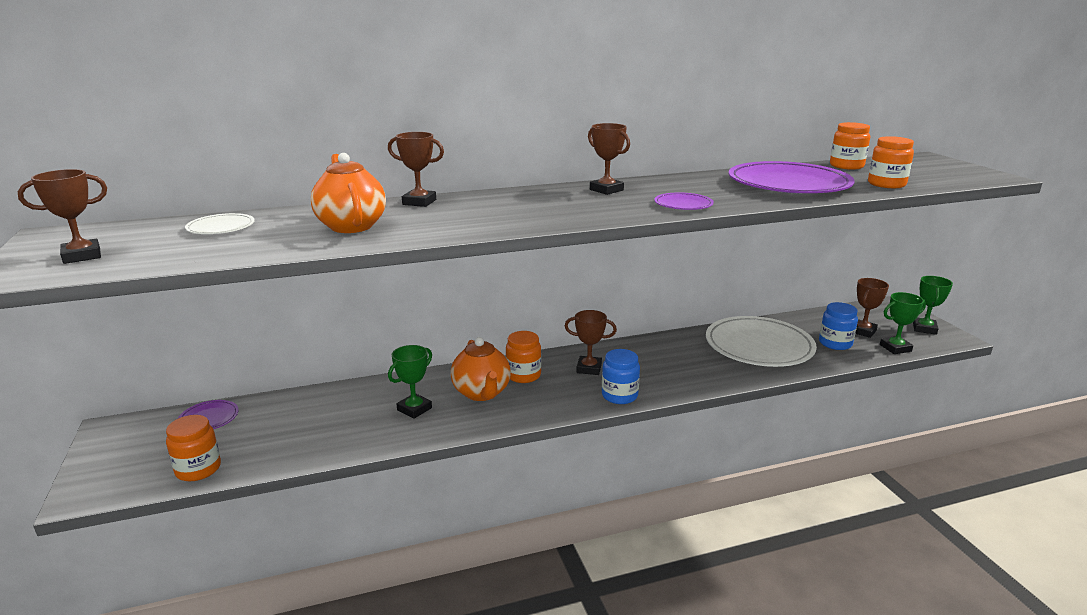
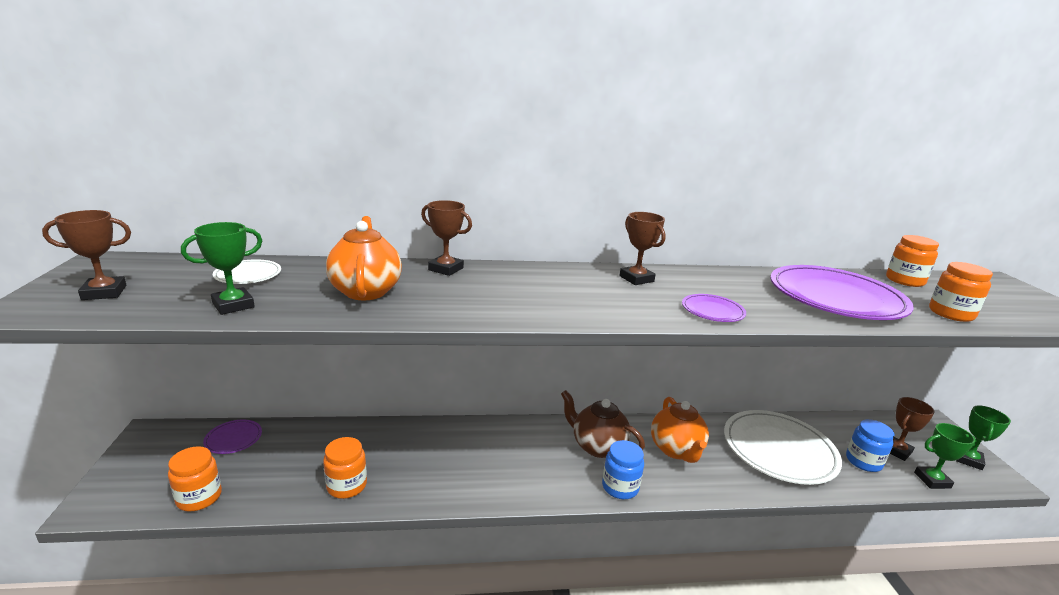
camera: 10 degrees right, 0 degrees up
(414, 409) = (416, 464): green trophy -> green trophy (233, 305)
(482, 393) = (485, 457): orange teapot -> orange teapot (676, 450)
(523, 375) = (531, 443): orange jar -> orange jar (347, 486)
(589, 368) = (597, 446): brown trophy -> brown teapot

